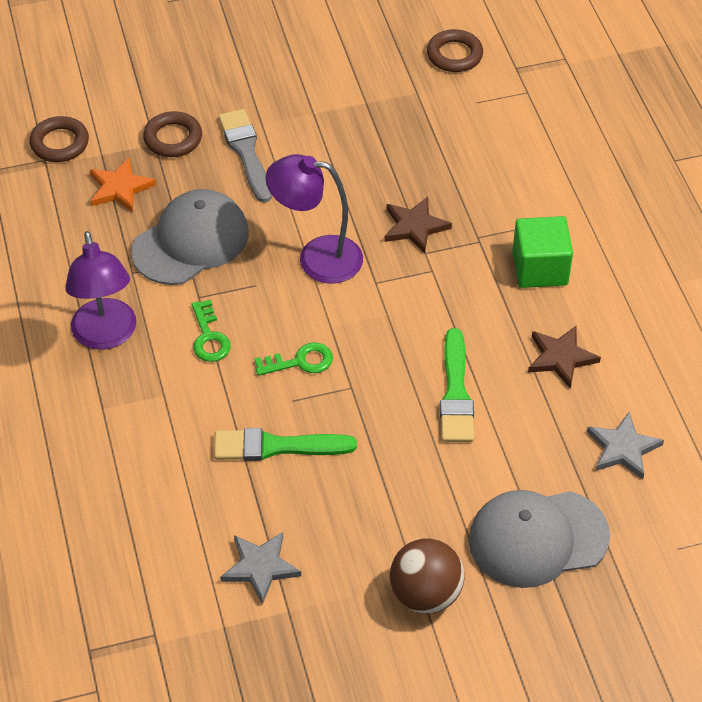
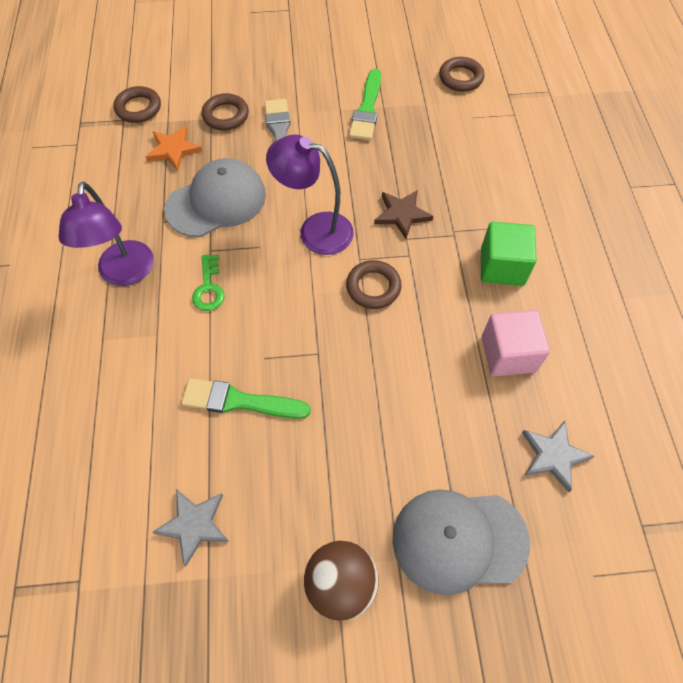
camera: 10 degrees right, 10 degrees up
(300, 361) = (279, 322): green key -> none
(398, 310) = (373, 287): none -> brown ring
(456, 392) = (408, 373): green brush -> green brush (367, 109)
(560, 358) = (508, 354): brown star -> pink cube

